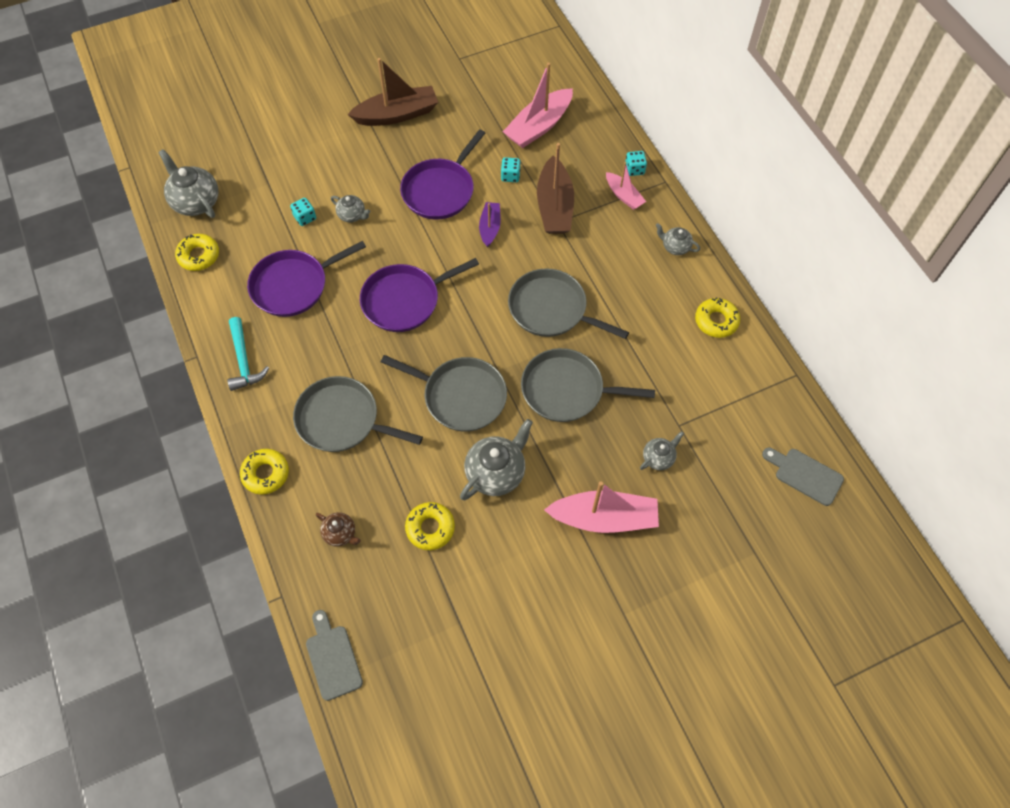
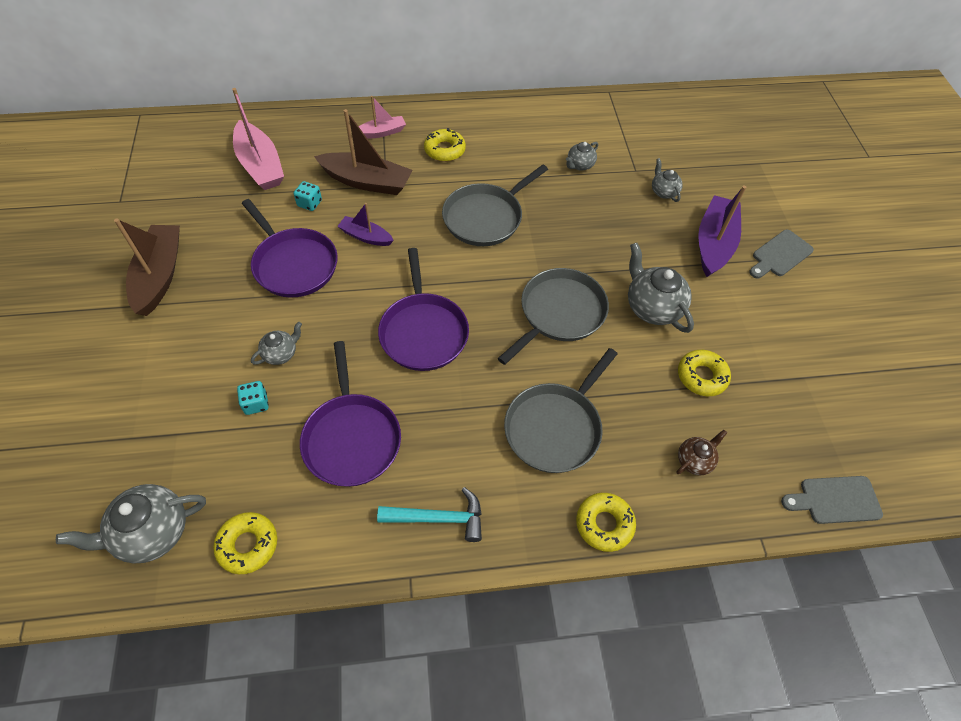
camera: 75 degrees left, 5 degrees down
(567, 390) = (578, 231): grey pan -> none
(604, 518) = (714, 243): pink boat -> purple boat
(634, 169) = (356, 117): turquoise dice -> none
(675, 247) = (455, 118): grey teapot -> grey teapot (579, 165)
(716, 321) = (542, 118): yellow donut -> yellow donut (444, 150)
(805, 475) = (698, 115): grey cutting board -> grey cutting board (780, 255)

